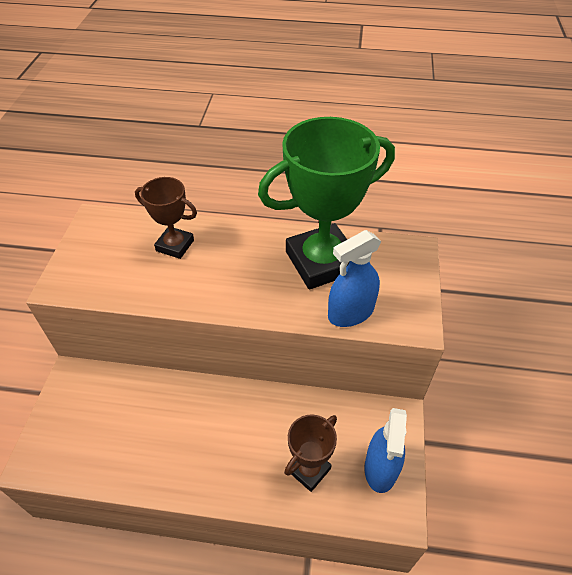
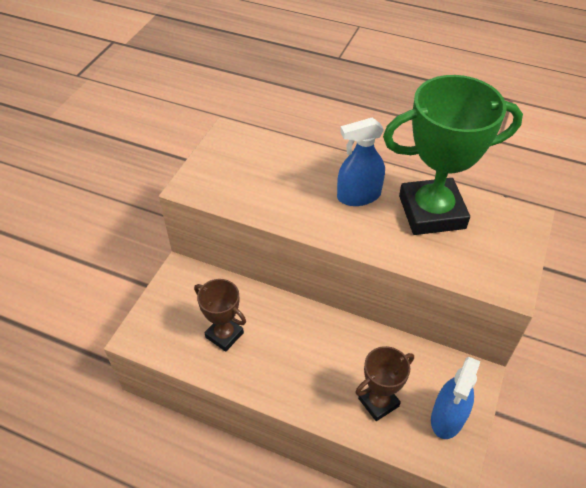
camera: 15 degrees right, 0 degrees up
(175, 245) = (296, 171): brown trophy -> brown trophy (224, 335)
(350, 312) = (449, 264): blue spray bottle -> blue spray bottle (358, 196)

